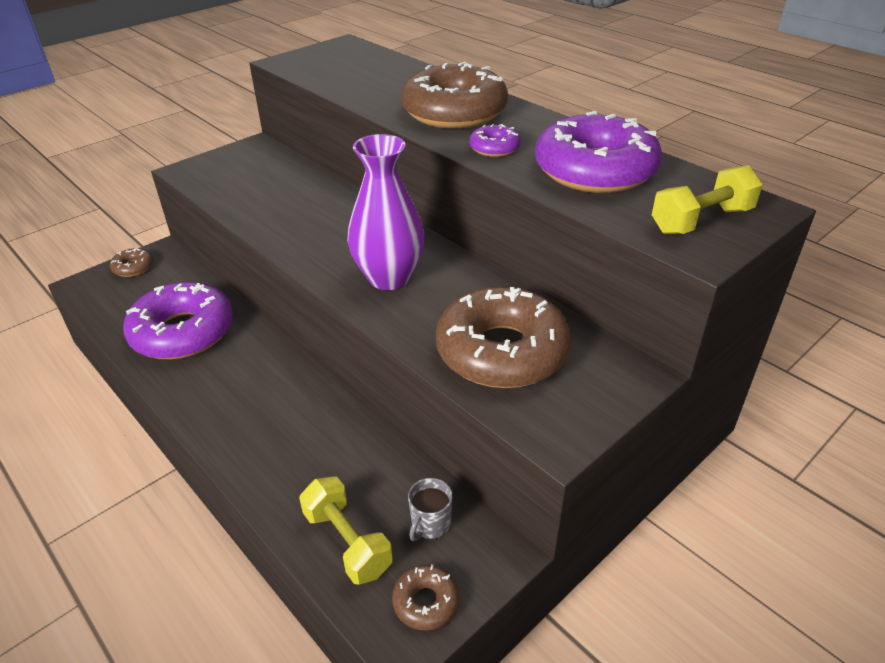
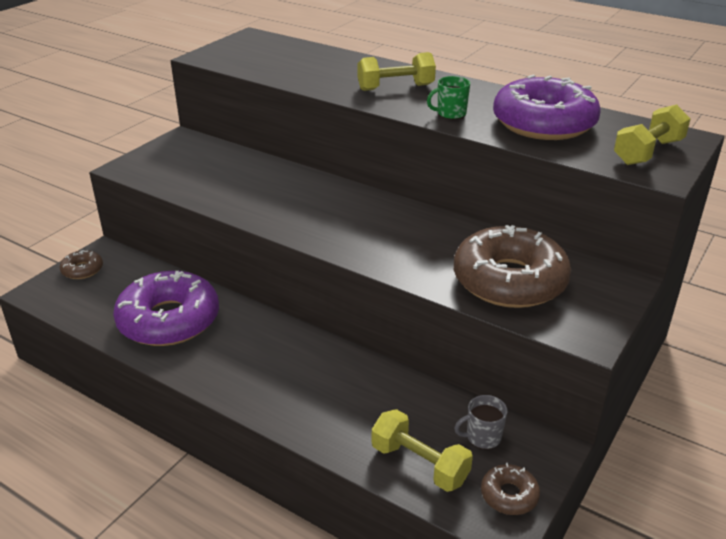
camera: 15 degrees left, 5 degrees down
(389, 278) = (380, 236): purple vase -> none
(430, 524) = (482, 437): grey mug -> grey mug turned 60 degrees clockwise
(454, 112) = (395, 87): brown donut -> yellow dumbbell
(494, 148) = (450, 114): purple donut -> green mug

